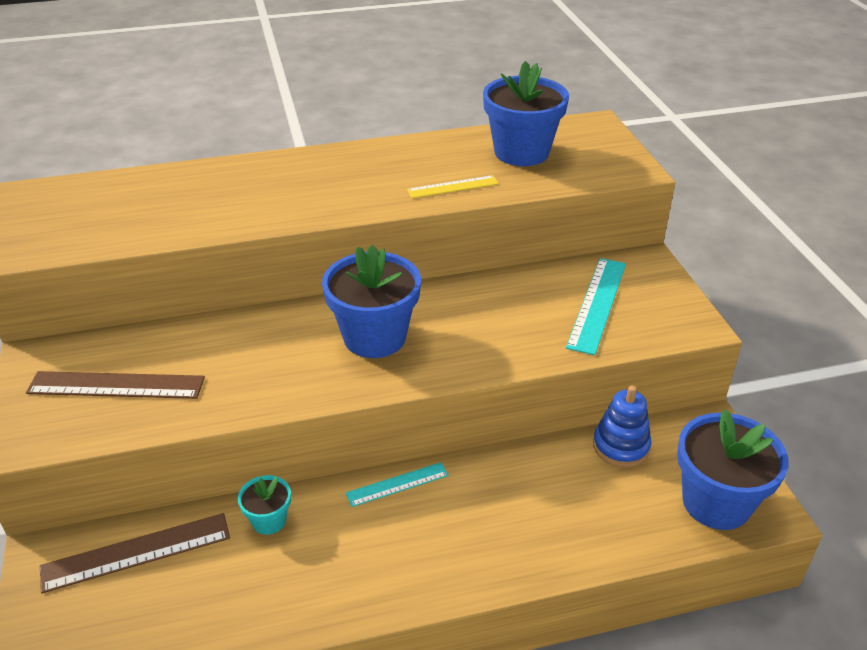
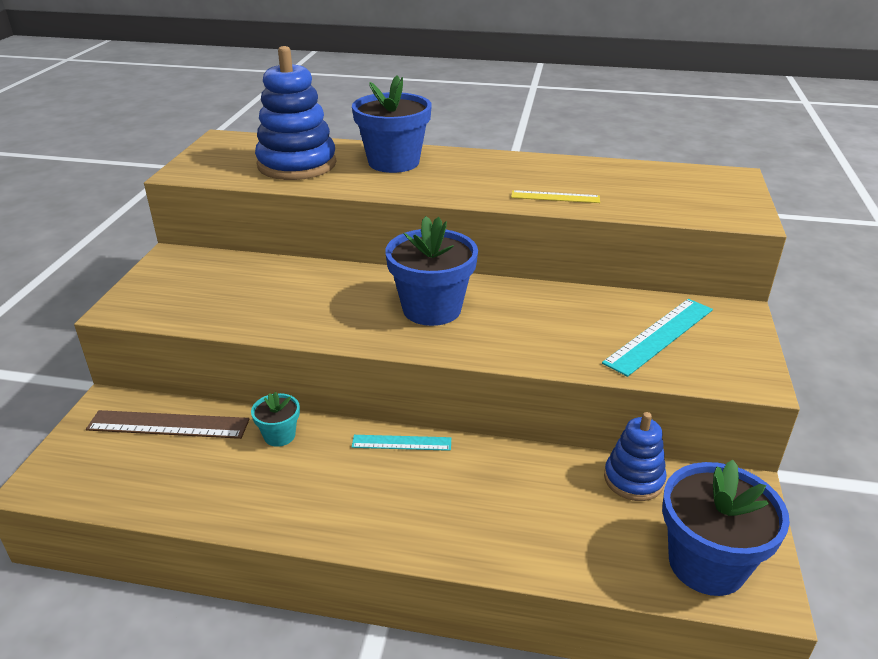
camera: 25 degrees right, 5 degrees down
(116, 385) = (210, 290): brown ruler -> none
(150, 209) = (297, 165): none -> blue stacking toy
(521, 152) = (641, 184): blue flower pot -> blue flower pot (393, 162)

